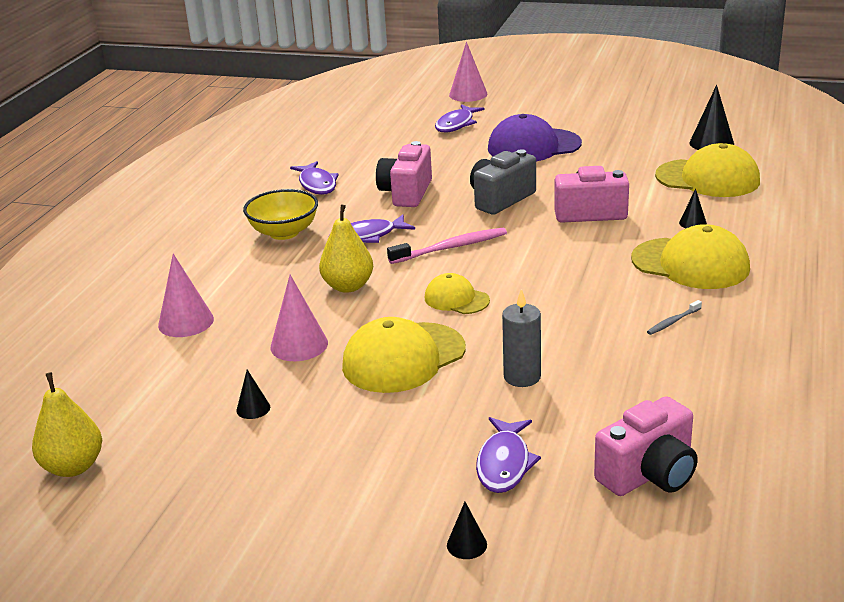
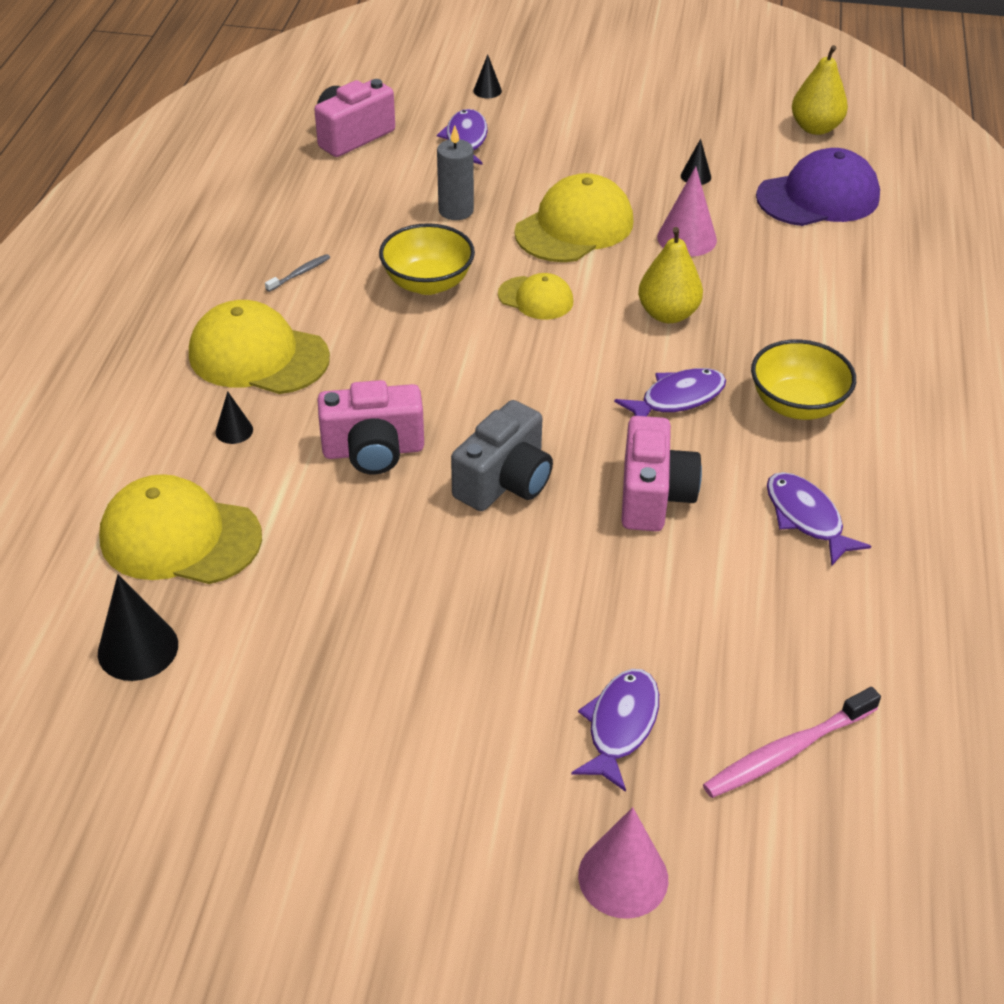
camera: 170 degrees right, 15 degrees up
(186, 322) = (826, 263): pink cone -> none
(451, 248) = (559, 379): pink toothbrush -> pink toothbrush (787, 751)
(533, 146) = (461, 638): purple cap -> purple cap (818, 197)
(552, 312) = (428, 283): none -> yellow bowl

